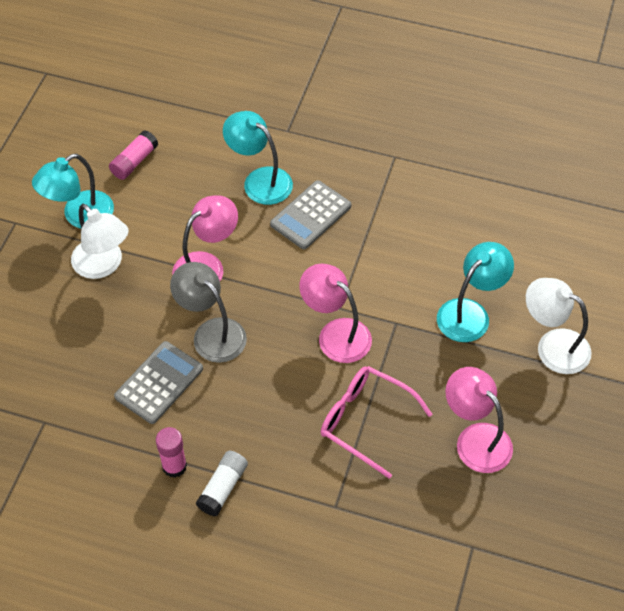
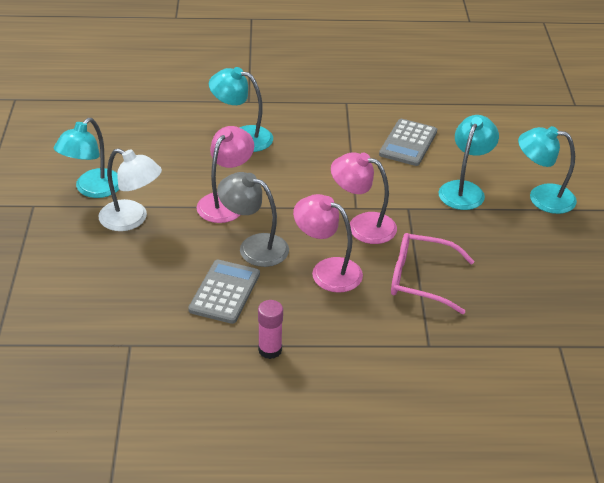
camera: 20 degrees left, 15 degrees down
(134, 162) = (125, 144): pink glue stick -> none
(223, 488) = (322, 355): white glue stick -> none
(311, 215) = (298, 152): grey calculator -> grey calculator (408, 143)
(475, 439) = (518, 271): pink lamp -> pink lamp (327, 270)
(553, 346) = (542, 197): white lamp -> turquoise lamp

